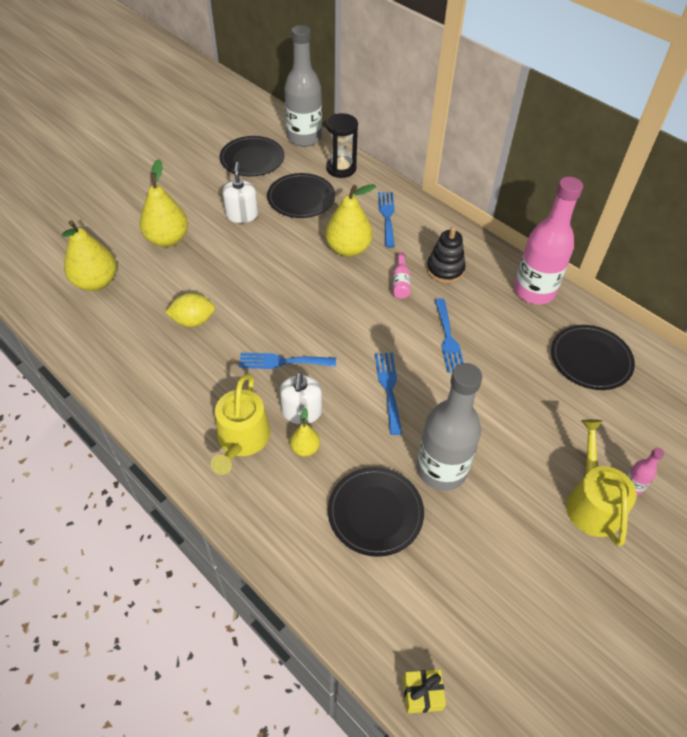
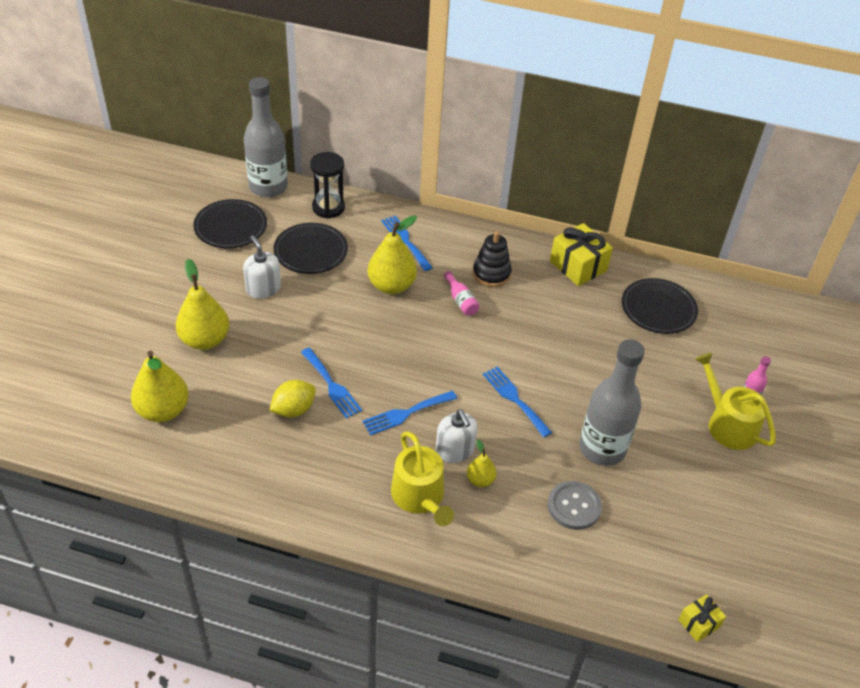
camera: 30 degrees left, 5 degrees down
(375, 513) = (574, 506): black plate -> grey button
(448, 339) = (535, 335): blue fork -> blue fork (332, 385)
(534, 291) = (578, 266): pink bottle -> yellow gift

